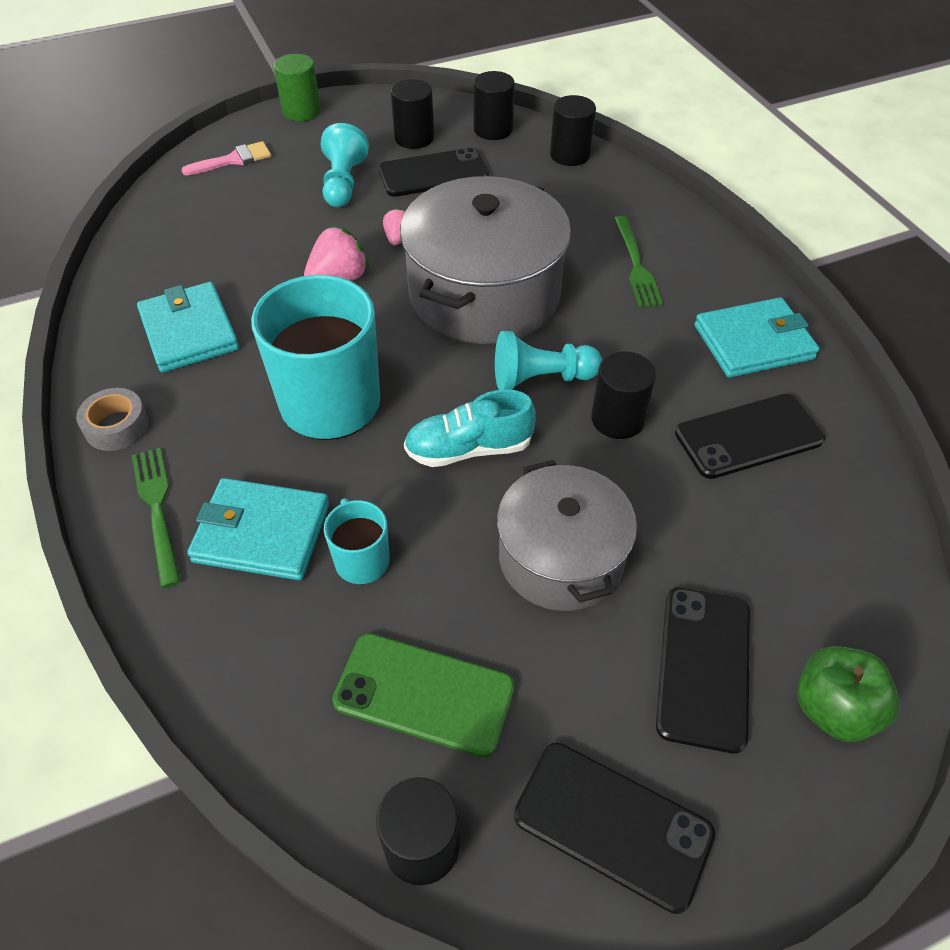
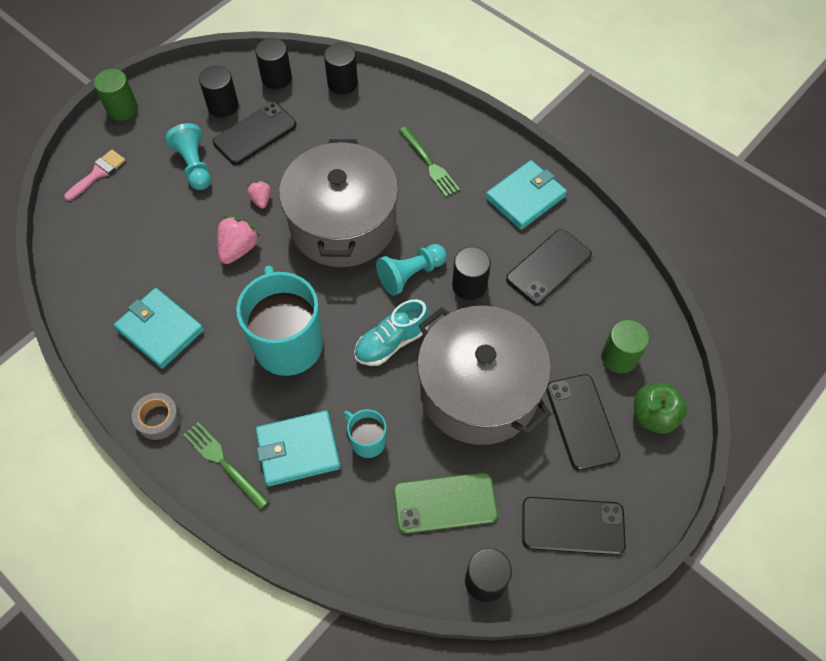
camera: 25 degrees left, 10 degrees up
(561, 557) = (479, 390): grey pot -> grey pot, size x1.54
(809, 597) = (619, 357): none -> green cylinder

